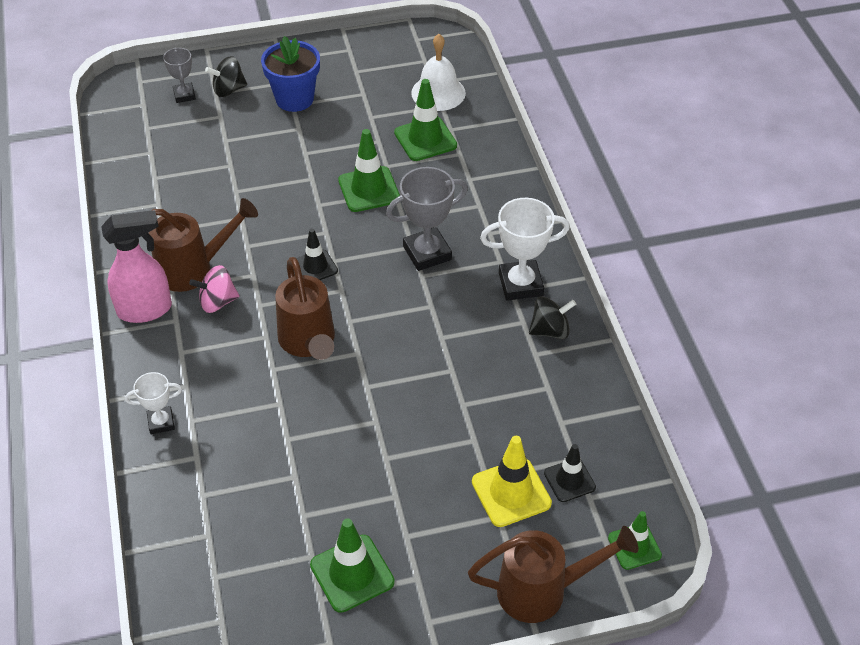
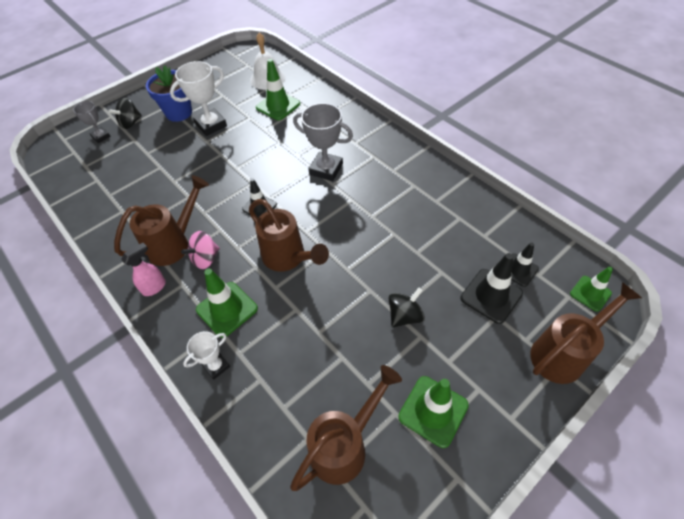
camera: 25 degrees left, 5 degrees up
(146, 310) = (155, 287): pink spray bottle -> pink spray bottle, size x0.59
(239, 559) = (344, 445): none -> brown watering can
(369, 189) = (262, 147): green traffic cone -> green traffic cone (227, 309)
(427, 253) = (326, 169): grey trophy -> grey trophy turned 75 degrees clockwise
(511, 492) = (491, 296): yellow traffic cone -> black traffic cone
(520, 284) = (396, 164): white trophy -> white trophy (211, 125)
(550, 330) = (434, 183): black spinning top -> black spinning top (405, 316)

